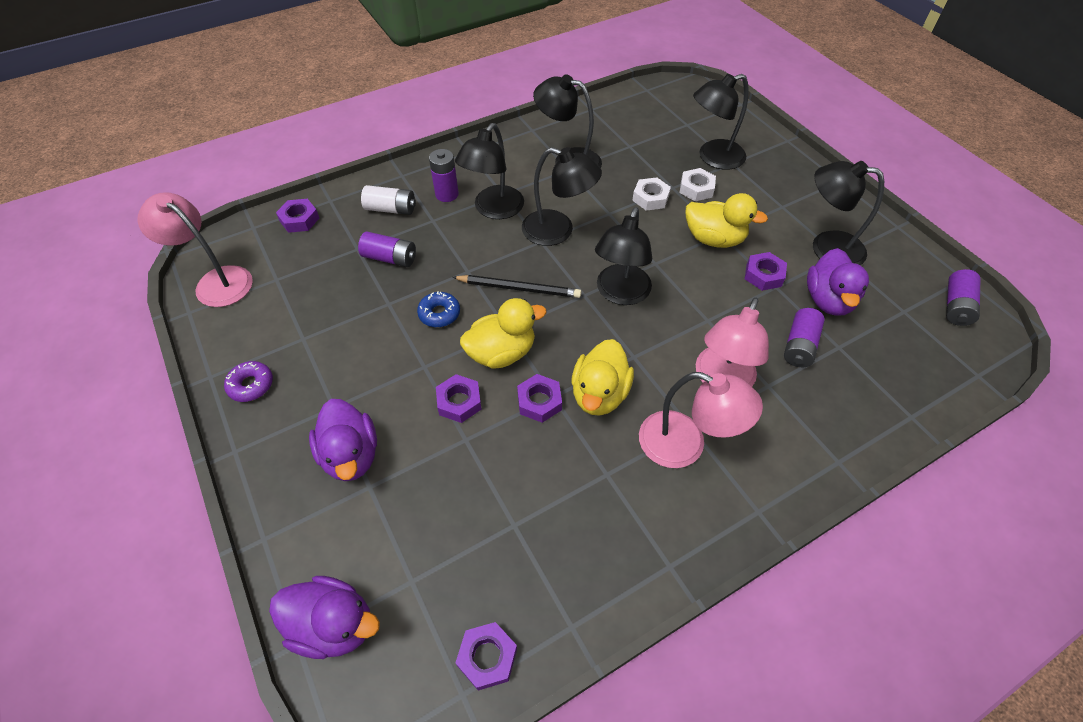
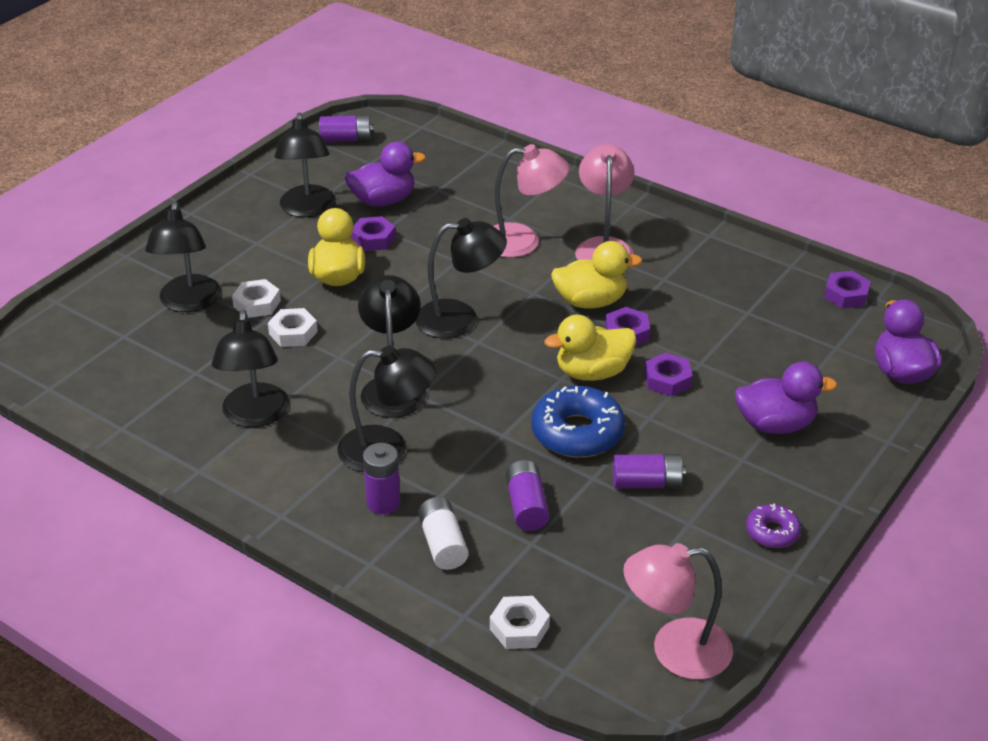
camera: 115 degrees left, 15 degrees down
(216, 281) = (675, 651): pink lamp -> pink lamp turned 75 degrees clockwise
(299, 219) = (519, 628): purple nut -> white nut
(351, 455) = (775, 424): purple duck -> purple duck turned 45 degrees clockwise
(439, 314) = (577, 433): blue donut -> blue donut, size x1.85
(501, 353) = (592, 372): yellow duck -> yellow duck turned 60 degrees counterclockwise
(519, 288) = (501, 388): black pencil -> none
(713, 157) = (188, 303): black lamp -> black lamp turned 45 degrees clockwise
(799, 346) = (452, 208): purple battery -> purple battery (647, 483)

